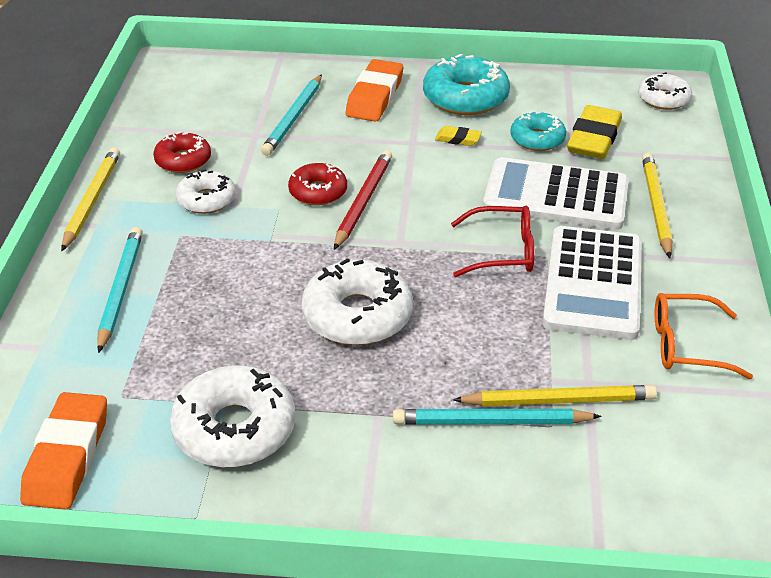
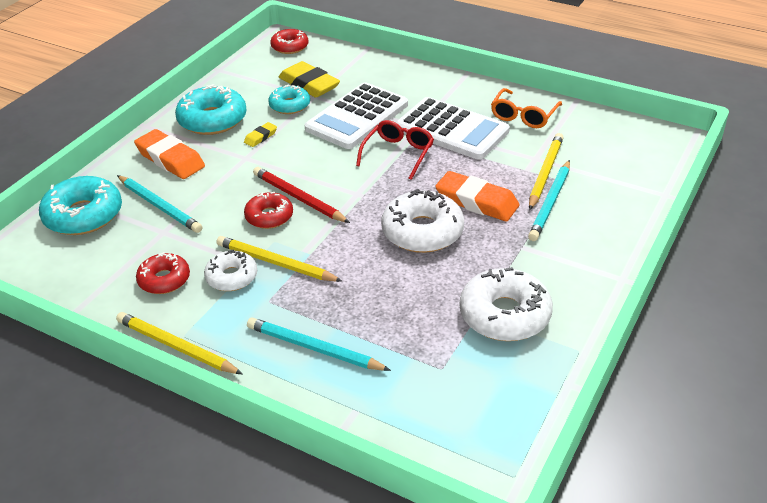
camera: 65 degrees left, 0 degrees up
(67, 457) = (492, 410): orange eraser -> orange eraser (476, 201)
(254, 81) = (83, 215): none -> turquoise donut
(656, 206) = (396, 85): yellow pencil -> yellow pencil (276, 263)
(663, 99) = (290, 47): white donut -> red donut

